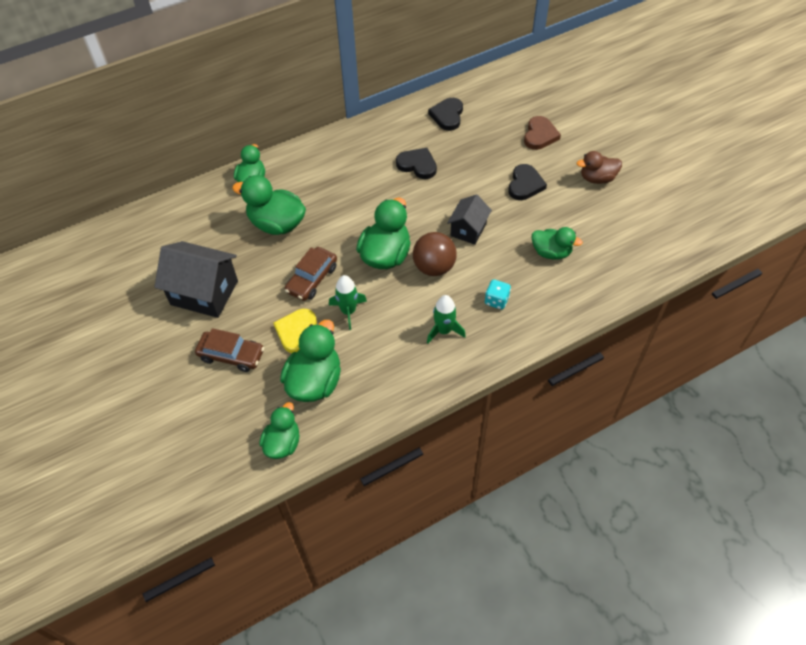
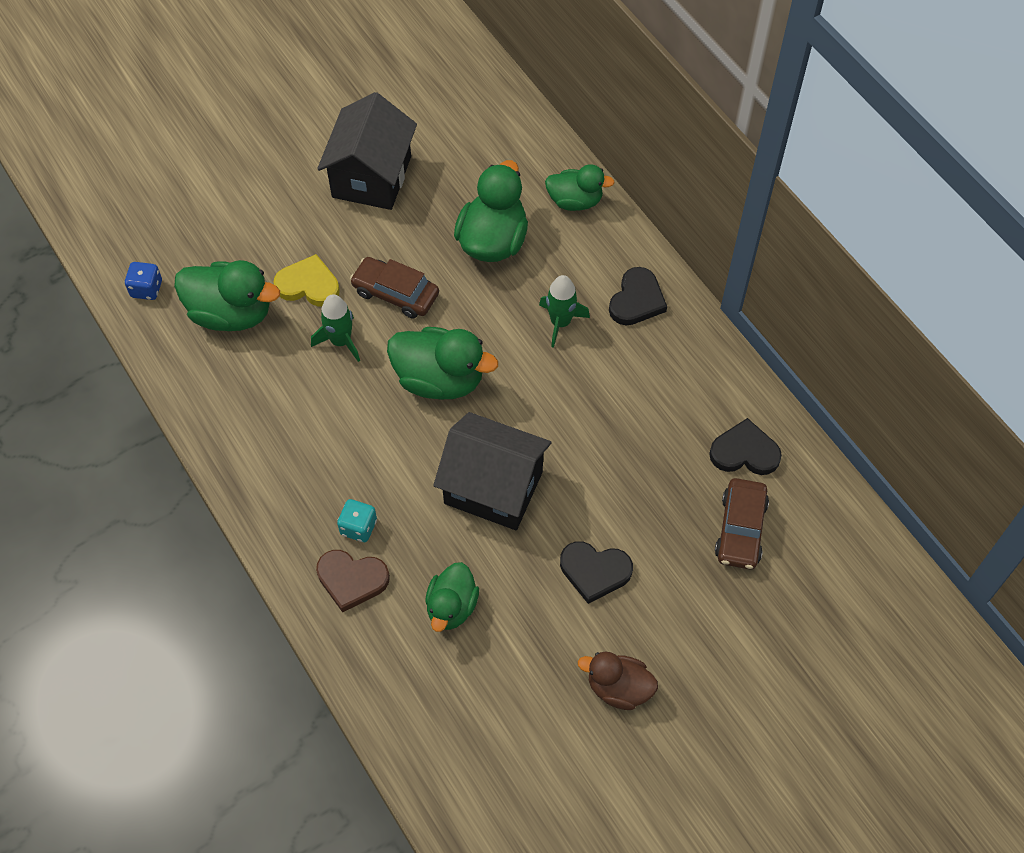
camera: 85 degrees right, 5 degrees up
(231, 355) = (274, 220): brown car -> brown car (740, 529)
(282, 443) = (146, 289): green duck -> blue dice
(417, 165) = (625, 412): black heart -> black heart (637, 300)
(434, 267) = (419, 443): brown ball -> none
(444, 330) = (306, 459): green rocket -> green rocket (560, 322)
(468, 230) = (493, 488): black house -> black house, size x1.68
(540, 135) = (714, 598): brown heart -> brown heart (352, 580)
(597, 178) = (618, 688): brown duck -> brown duck turned 60 degrees counterclockwise

